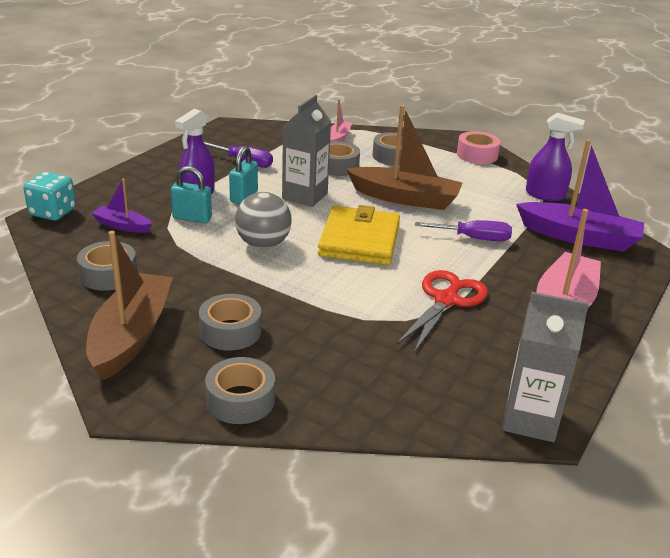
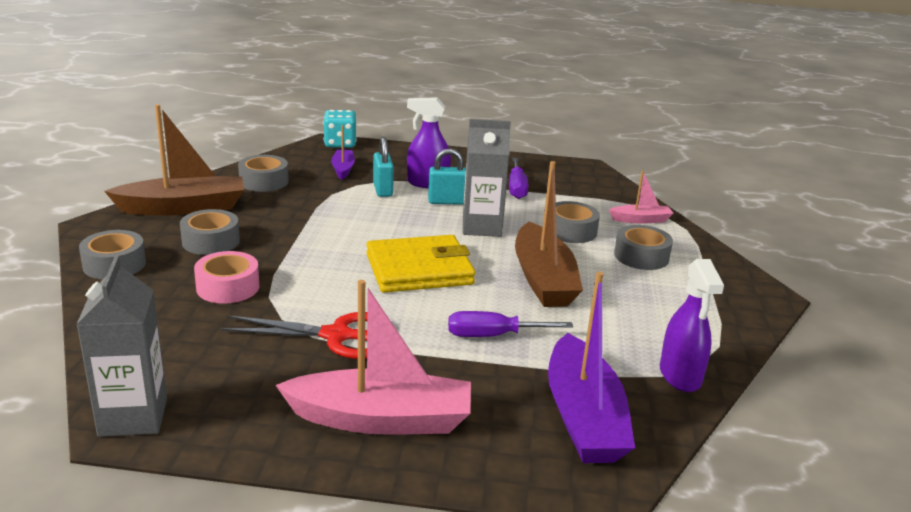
camera: 65 degrees right, 5 degrees down
(263, 244) = (365, 227): grey ball -> none
(474, 238) = (493, 336): purple screwdriver -> purple screwdriver turned 105 degrees clockwise
(477, 155) = (730, 309): pink tape -> pink tape (228, 287)

